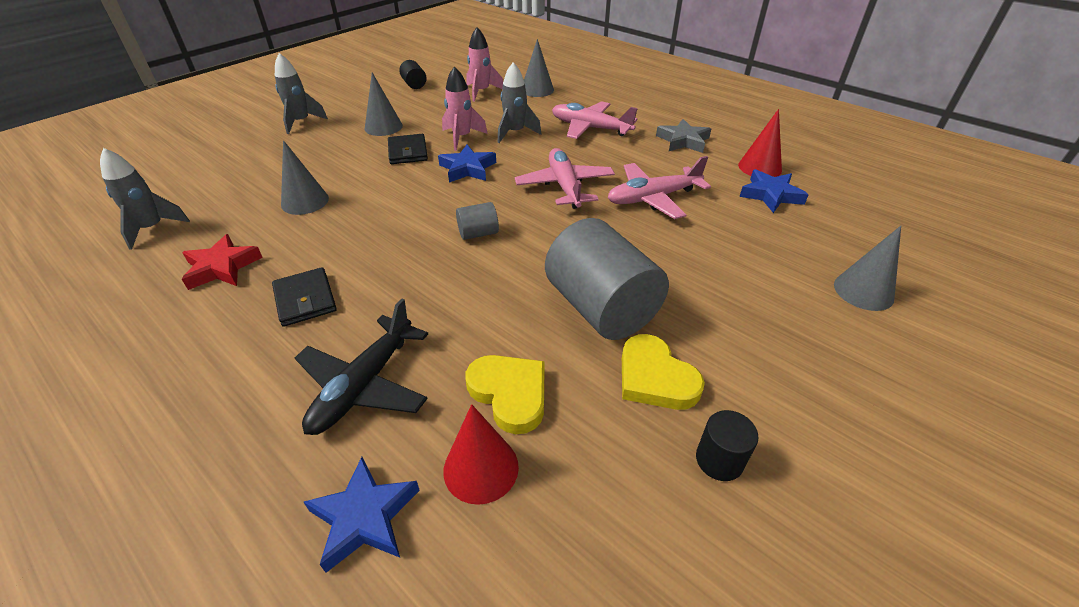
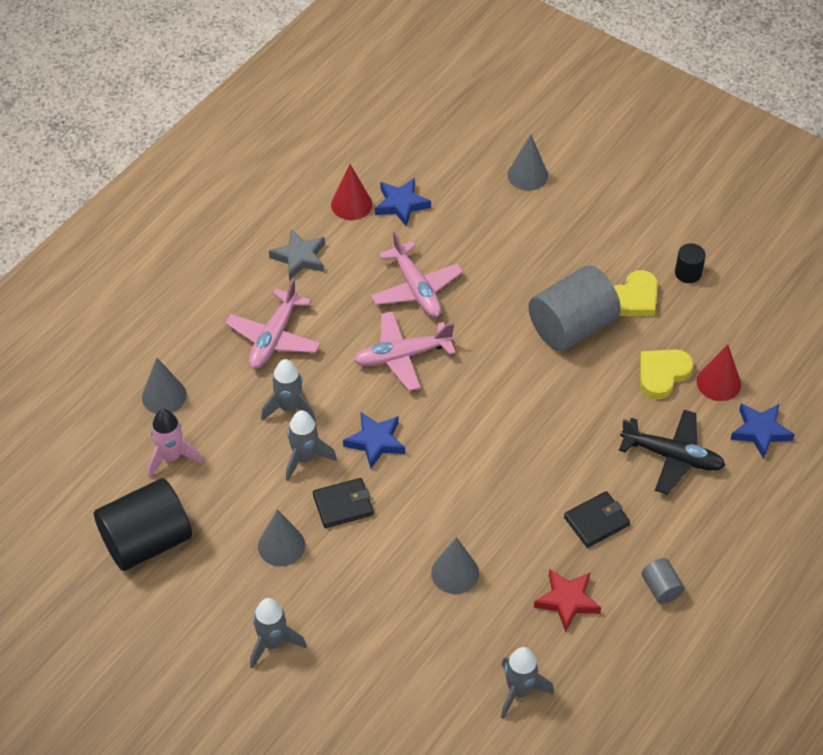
camera: 95 degrees left, 10 degrees up
(414, 84) = (146, 541): black cylinder -> black cylinder, size x2.22
(462, 138) = (305, 458): pink rocket -> grey rocket
(478, 233) = (489, 416): grey cylinder -> grey cylinder (661, 588)

